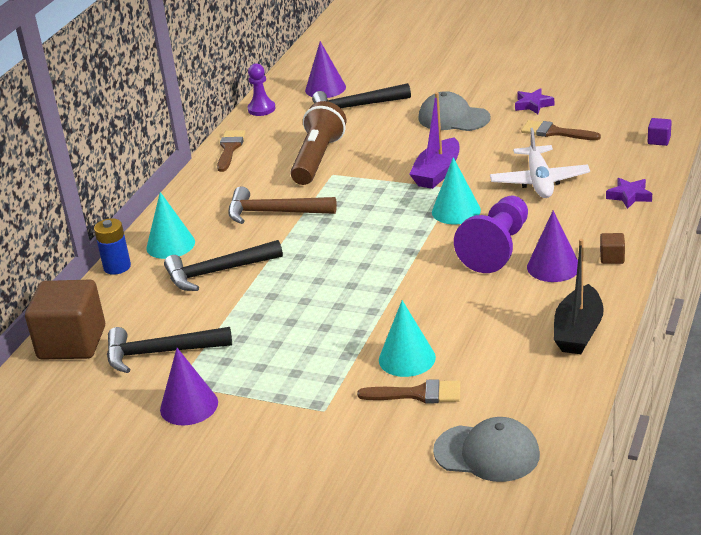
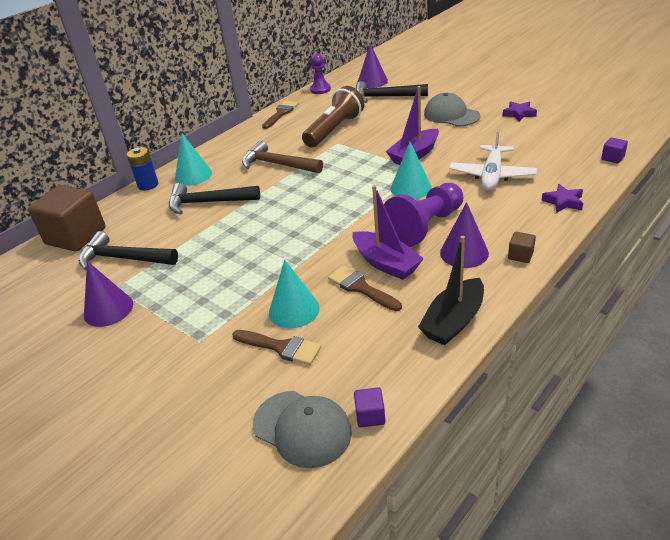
camera: 20 degrees right, 5 degrees up
(476, 294) = (386, 263): none -> purple boat
(545, 427) = (370, 416): none -> purple cube
(555, 132) = (525, 138): brown brush -> brown brush (361, 288)

